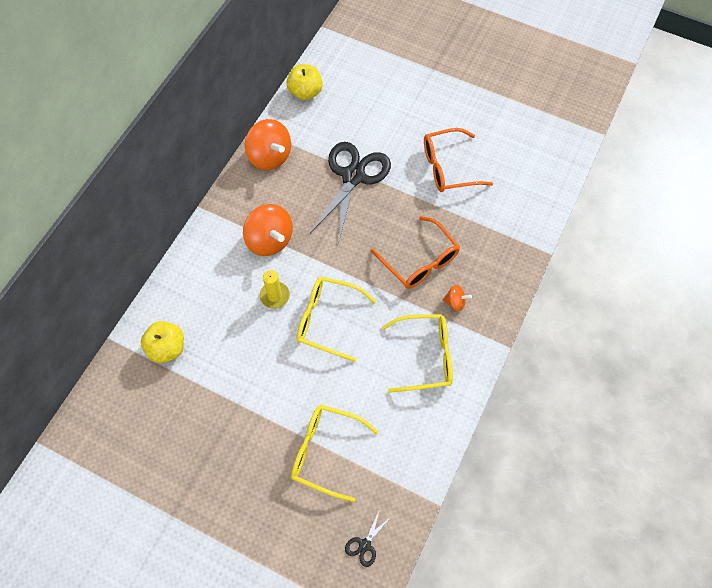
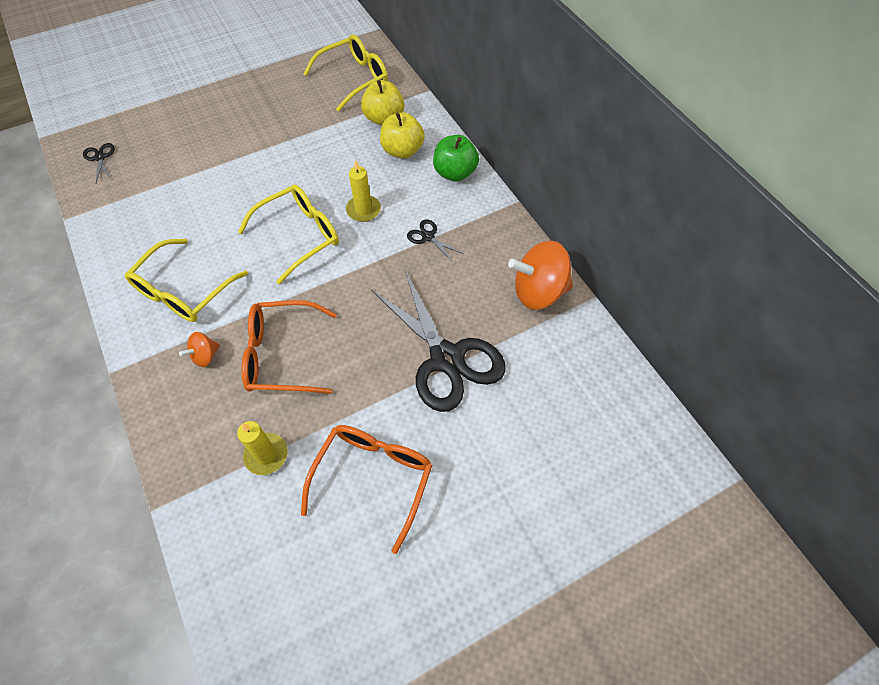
camera: 125 degrees right, 5 degrees down
(196, 260) = (455, 173): none -> green apple
(270, 240) = (428, 237): orange spinning top -> black scissors
(305, 92) = (618, 383): yellow apple -> yellow apple (402, 151)
(325, 451) = (191, 171): yellow glasses -> yellow glasses (354, 78)
(479, 223) = (266, 455): none -> yellow candle

